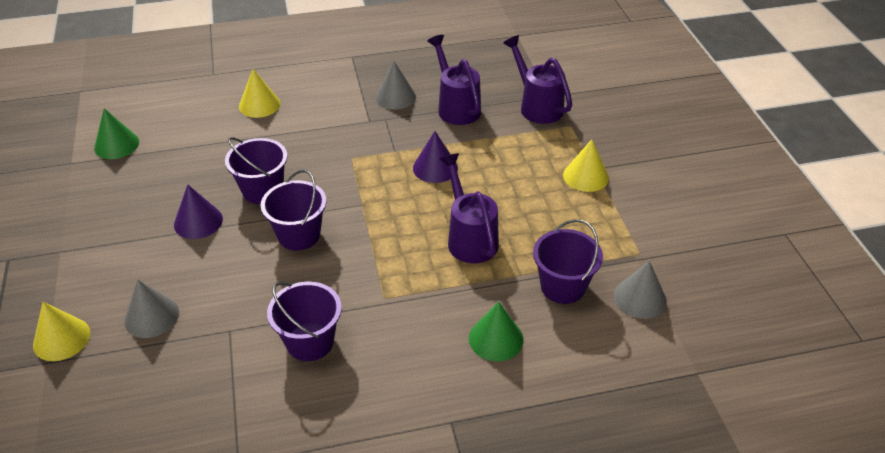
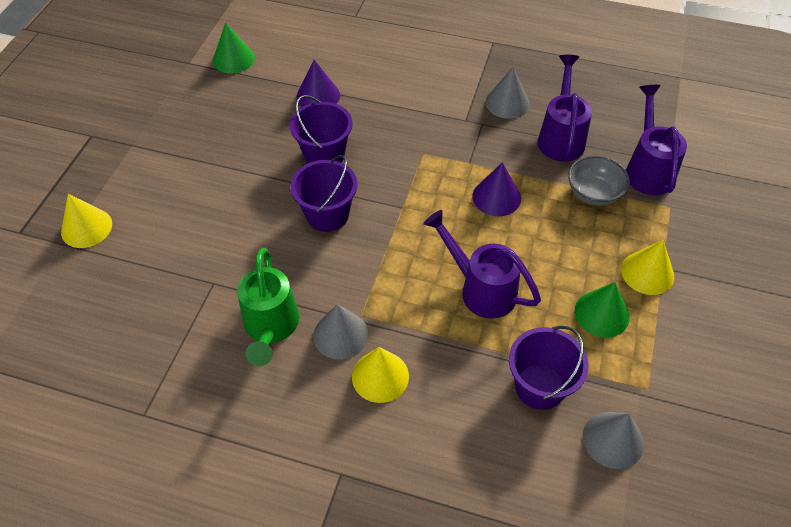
camera: 30 degrees right, 10 degrees up
(151, 316) = (162, 239): grey cone -> grey cone (340, 335)
(198, 221) = (252, 163): purple cone -> purple cone (318, 96)
(259, 105) = (375, 64): yellow cone -> yellow cone (380, 376)
(310, 342) = (271, 327): purple bucket -> green watering can
(469, 238) = (481, 289): purple watering can -> purple watering can turned 60 degrees counterclockwise
(496, 339) = (436, 410): green cone -> green cone (601, 313)
(509, 137) = (593, 194): none -> grey bowl

